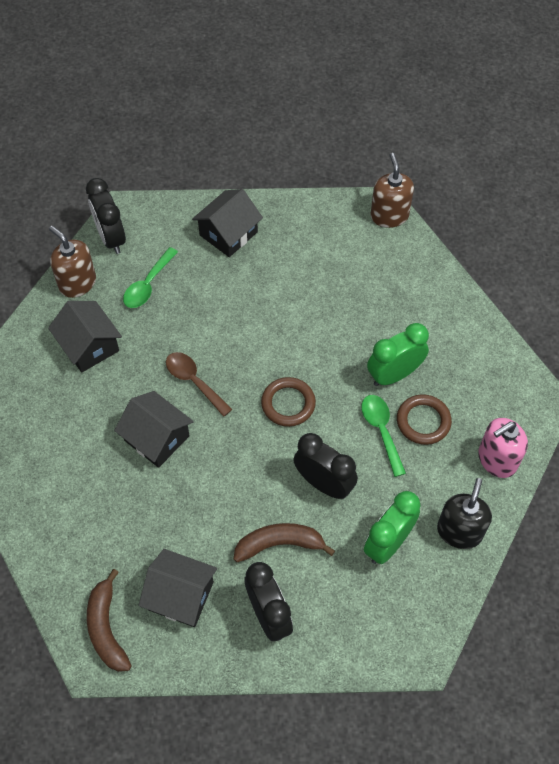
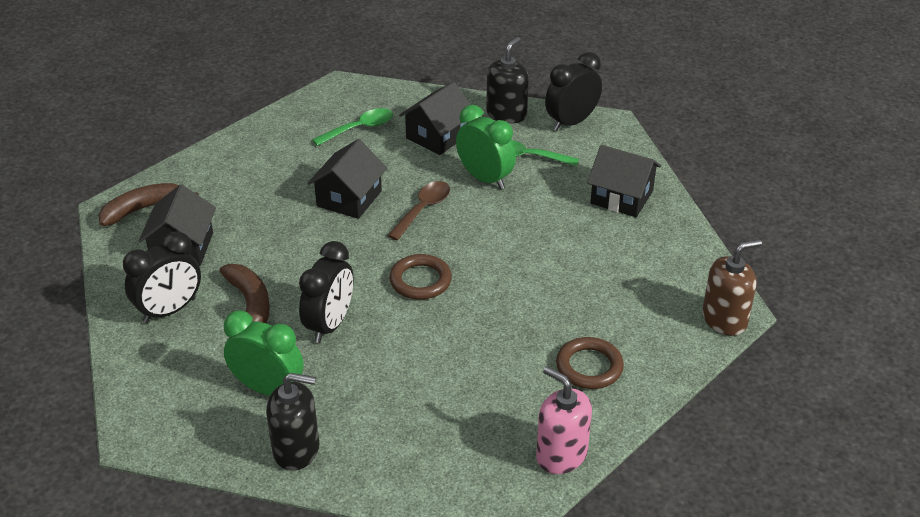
camera: 75 degrees right, 20 degrees down
(77, 283) = (506, 114): brown soap dispenser -> black soap dispenser
(381, 430) = (411, 360): green spoon -> green spoon (359, 128)
(394, 374) = (491, 360): green clock -> green clock (485, 178)
(423, 421) = (436, 395): brown ring -> brown ring (589, 367)
(497, 460) = (404, 473): pink soap dispenser -> pink soap dispenser (561, 455)

